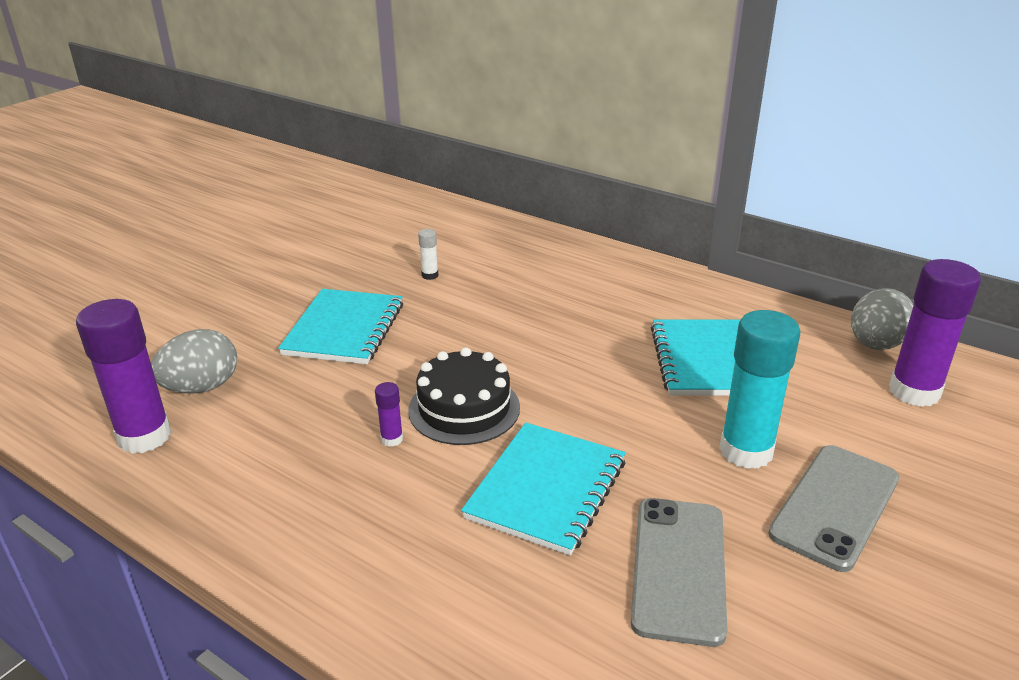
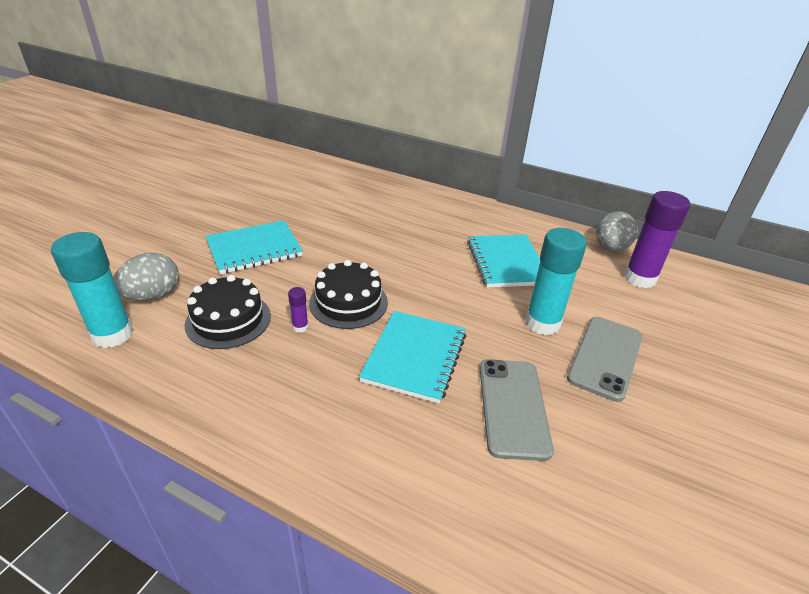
camera: 10 degrees left, 5 degrees up
(144, 437) = (112, 334): purple glue stick -> turquoise glue stick
(296, 425) = (228, 320): none -> black cake
(344, 329) = (254, 249): turquoise notebook -> turquoise notebook turned 60 degrees clockwise
(430, 275) = (310, 209): white glue stick -> none

